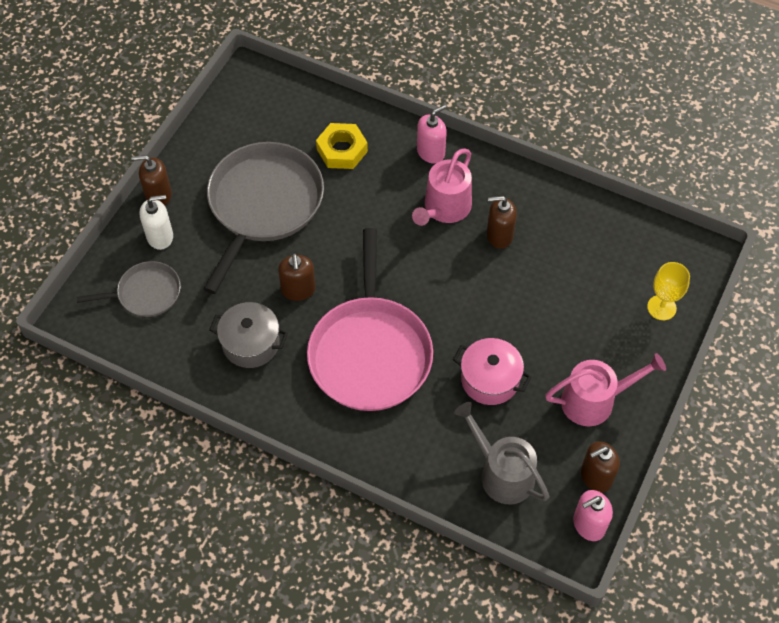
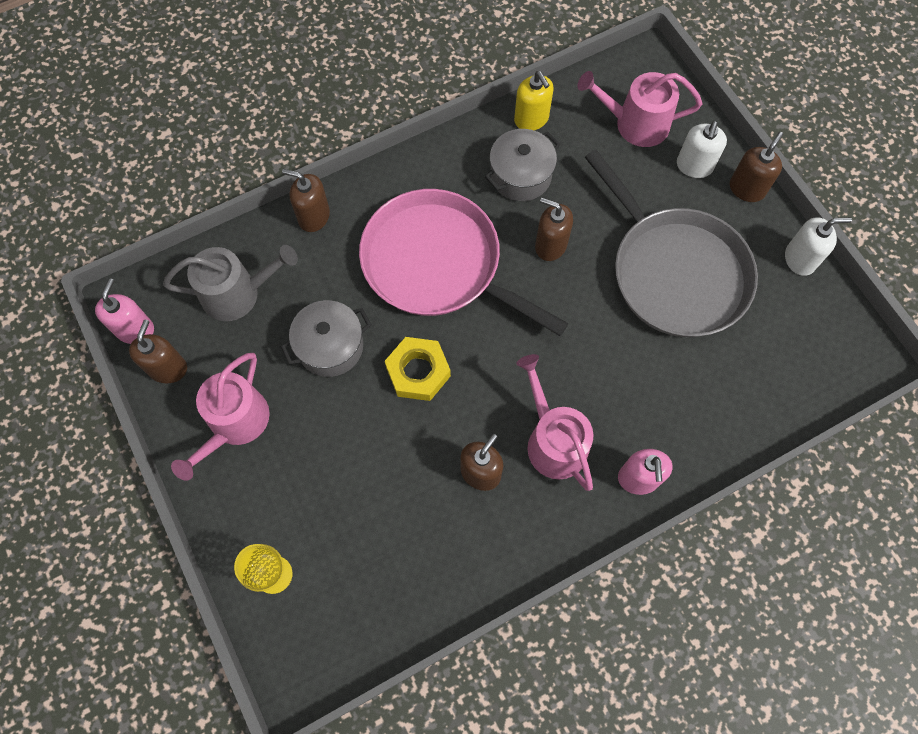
camera: 125 degrees right, 10 degrees up
(145, 293) = (635, 124): grey pan -> pink watering can
(190, 367) = (531, 119): none -> yellow soap dispenser
(198, 140) = (800, 259): none -> white soap dispenser
(342, 150) = (700, 387): yellow nut -> yellow nut (418, 372)
(396, 466) = (314, 216): none -> brown soap dispenser
(490, 380) = (330, 346): pink pot -> grey pot

